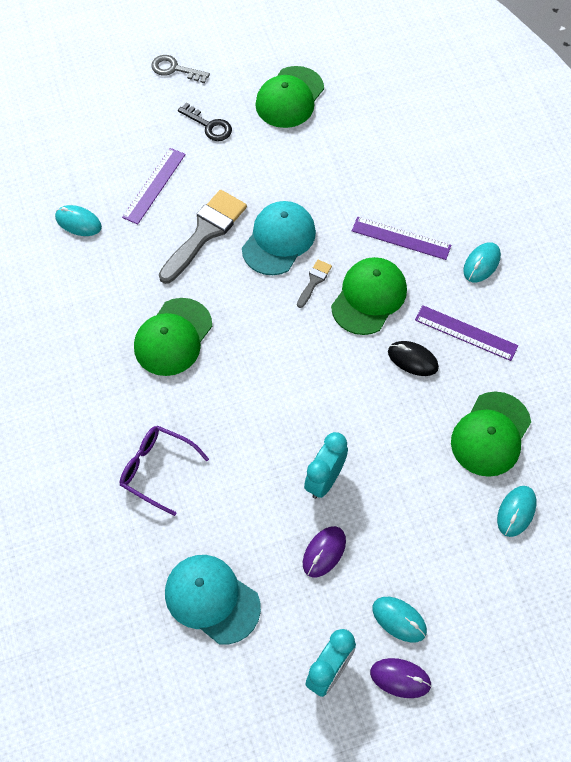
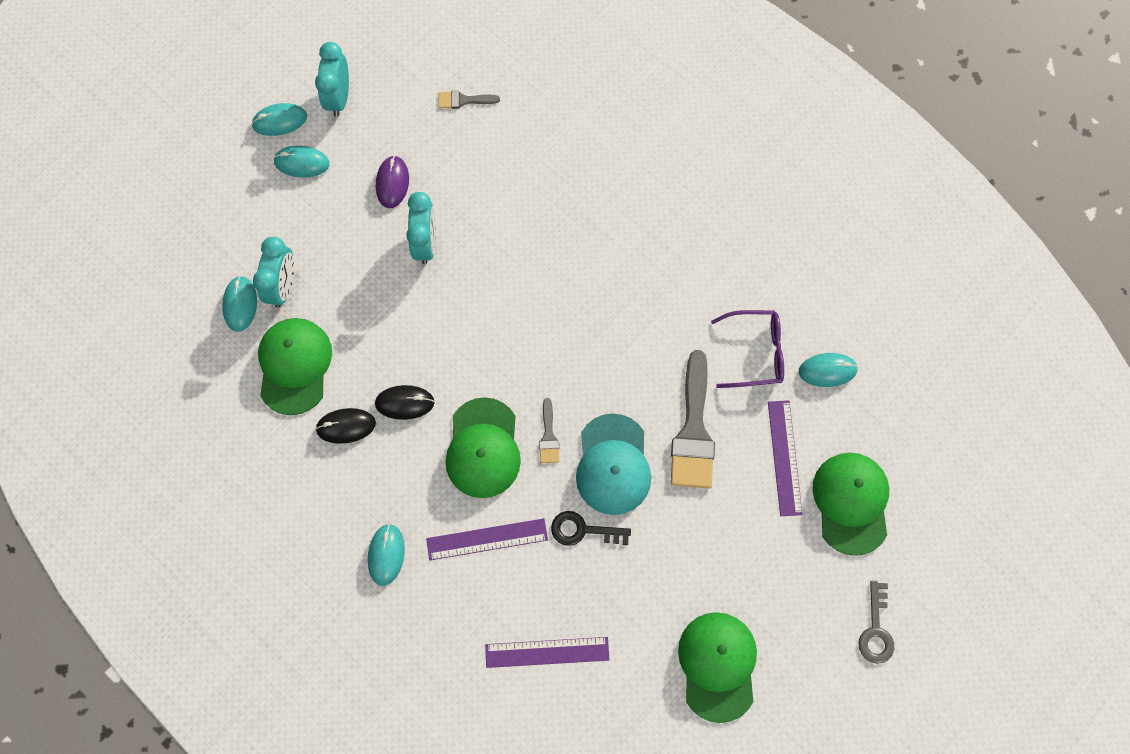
camera: 150 degrees right, 10 degrees up
(157, 469) = (577, 175): purple glasses -> purple glasses (755, 352)
(173, 337) = (647, 301): green cap -> green cap (851, 503)
(174, 69) = (876, 630): grey key -> grey key turned 105 degrees clockwise
(209, 126) = (781, 570): black key -> black key (583, 530)
(212, 599) = (463, 100): turquoise cap -> grey brush
(400, 678) = (280, 121): purple mouse -> turquoise mouse
(466, 333) = (365, 461): purple ruler -> purple ruler (547, 652)
(469, 366) = (346, 426): none -> black mouse
(470, 508) = (283, 286): none -> turquoise clock

